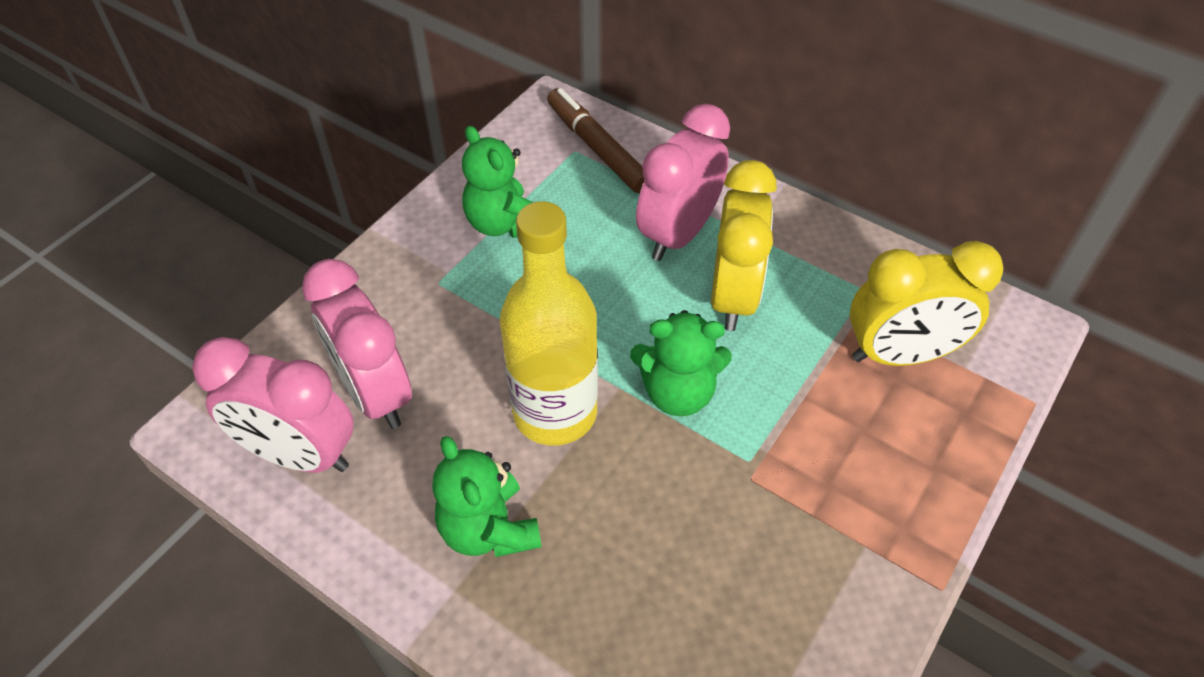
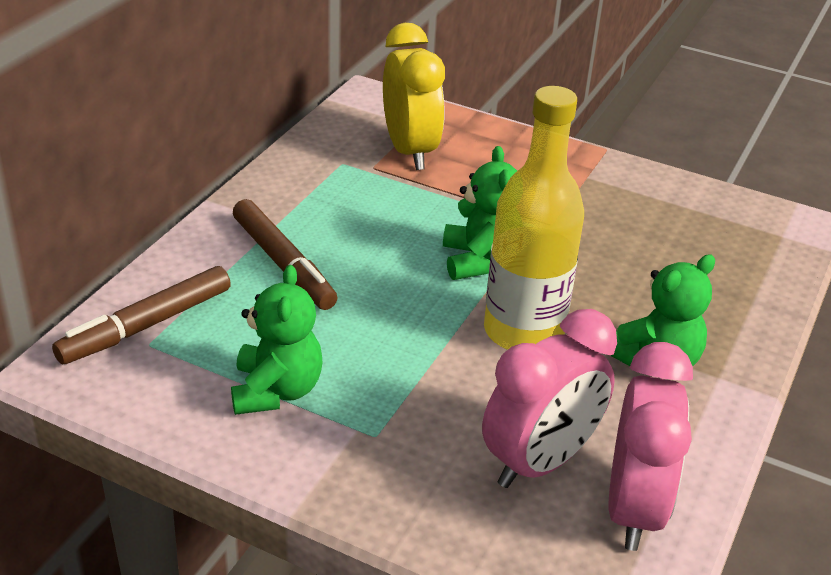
camera: 100 degrees left, 15 degrees down
(504, 223) = (276, 391): green teddy bear -> green teddy bear turned 45 degrees counterclockwise
(678, 234) = (283, 264): pink clock -> brown marker
(733, 296) = (362, 230): yellow clock -> none

